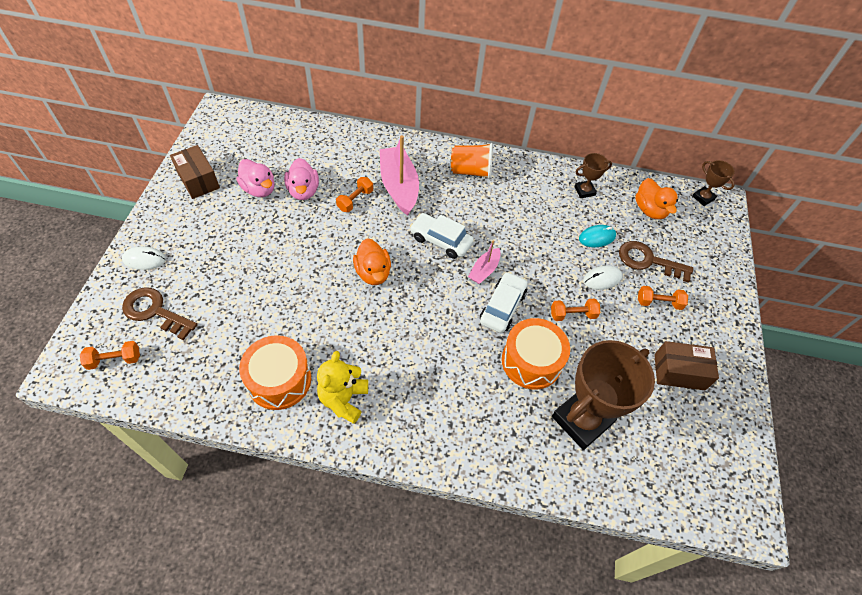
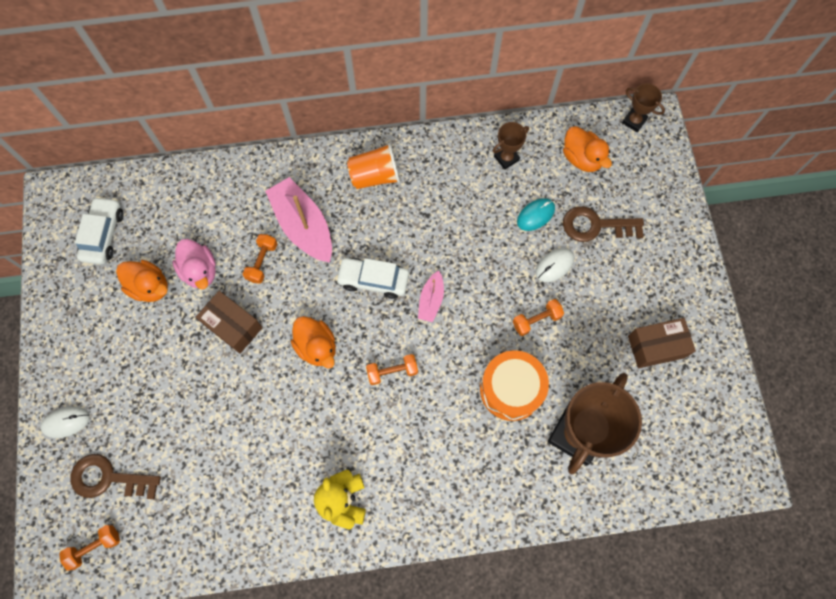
camera: 15 degrees left, 15 degrees up
(198, 180) = (75, 300): brown box -> brown box (233, 326)
(259, 189) = (150, 287): pink duck -> orange duck
(279, 380) = (271, 504): orange drum -> none
(502, 307) = (463, 338): white car -> white car (103, 234)
(658, 303) = (618, 273): orange dumbbell -> orange dumbbell (392, 372)

